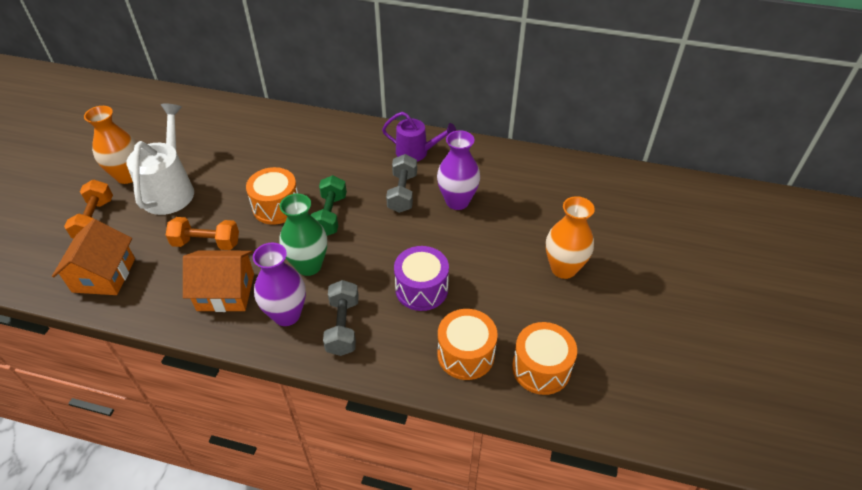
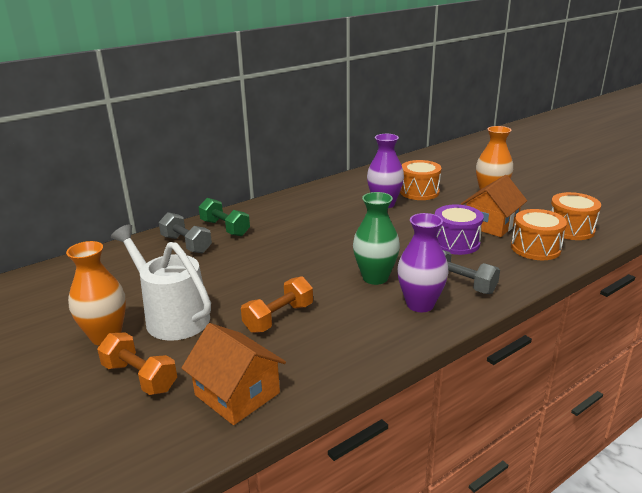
camera: 50 degrees left, 20 degrees down
(226, 292) = (356, 326): orange house -> orange house (491, 224)
(276, 207) = (284, 270): orange drum -> orange drum (419, 192)
(330, 215) = (329, 251): green dumbbell -> green dumbbell (225, 228)
(402, 193) = (346, 218): grey dumbbell -> grey dumbbell (186, 244)
(416, 152) = (311, 200): purple watering can -> none

